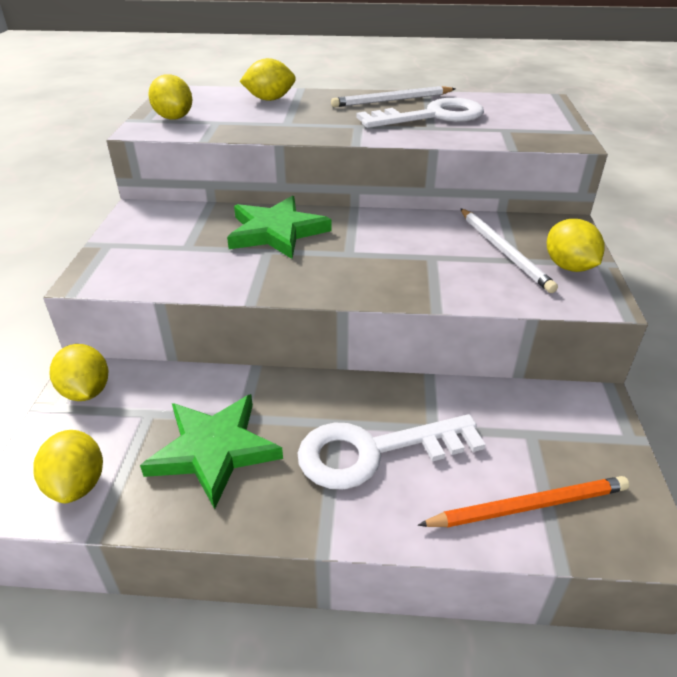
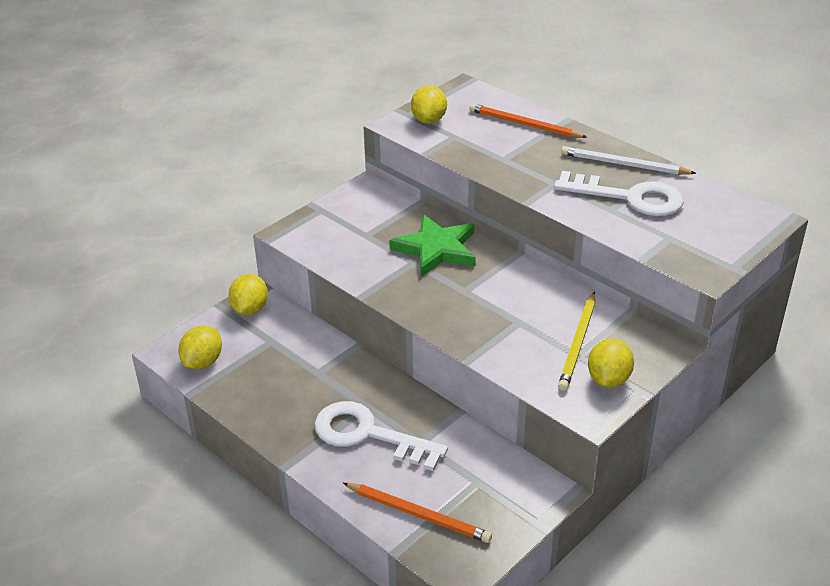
camera: 40 degrees right, 0 degrees up
(214, 450) = (284, 382): green star -> none
(269, 99) = (524, 124): yellow lemon -> orange pencil
(504, 251) = (578, 343): white pencil -> yellow pencil

